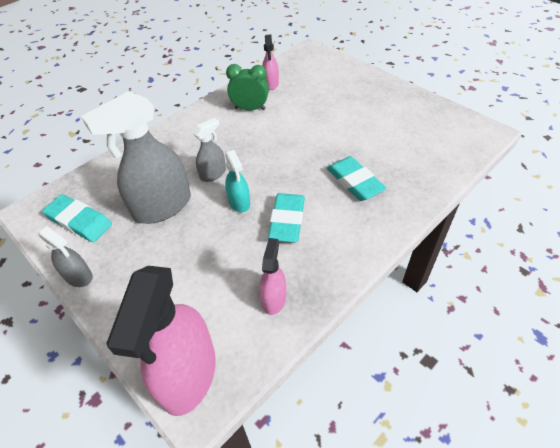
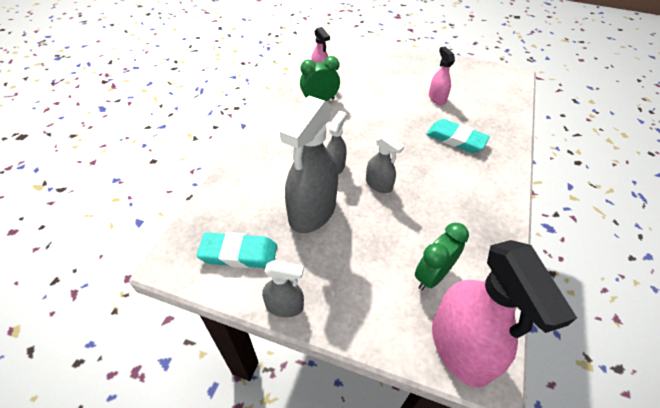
camera: 30 degrees left, 0 degrees up
(217, 302) = (432, 276): none -> green clock
(239, 202) = (379, 185): turquoise spray bottle -> grey spray bottle
(273, 299) = (474, 254): pink spray bottle -> pink spray bottle (437, 98)
(287, 220) = (431, 187): turquoise eraser -> none

